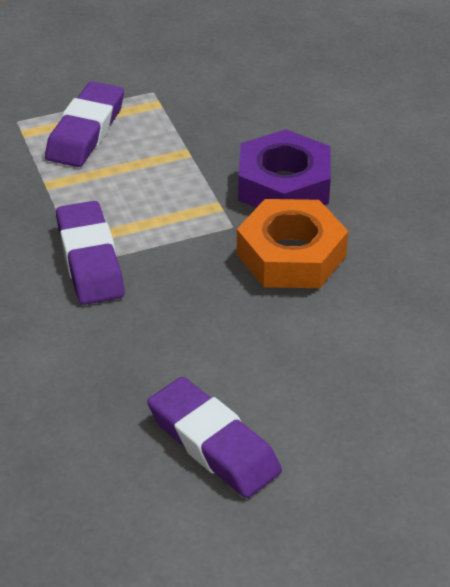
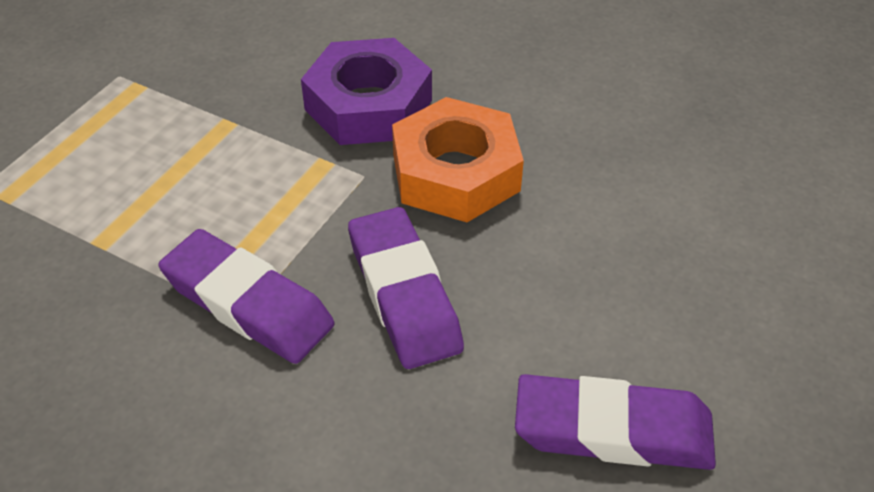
camera: 40 degrees left, 5 degrees up
(86, 131) = (84, 157): purple eraser -> purple eraser (404, 293)

